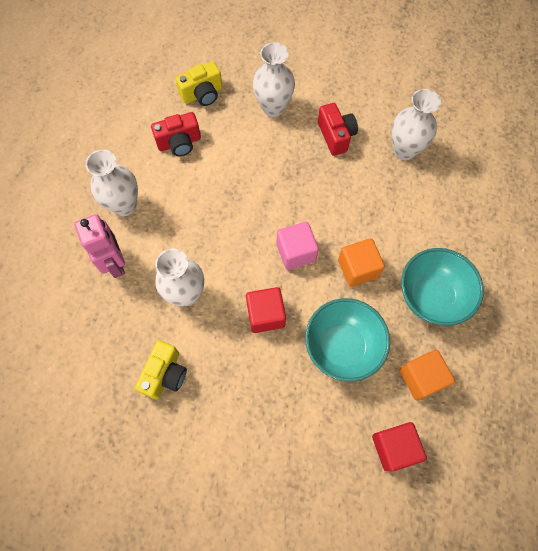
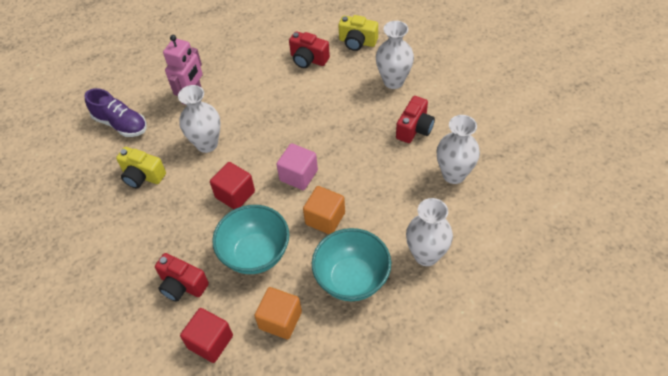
camera: 50 degrees right, 15 degrees down
(79, 348) = (121, 124): none -> purple shoe
(124, 205) = (235, 70): white vase -> white vase (426, 255)
(165, 374) = (142, 176): yellow camera -> yellow camera turned 45 degrees clockwise
(318, 428) = (182, 285): none -> red camera

